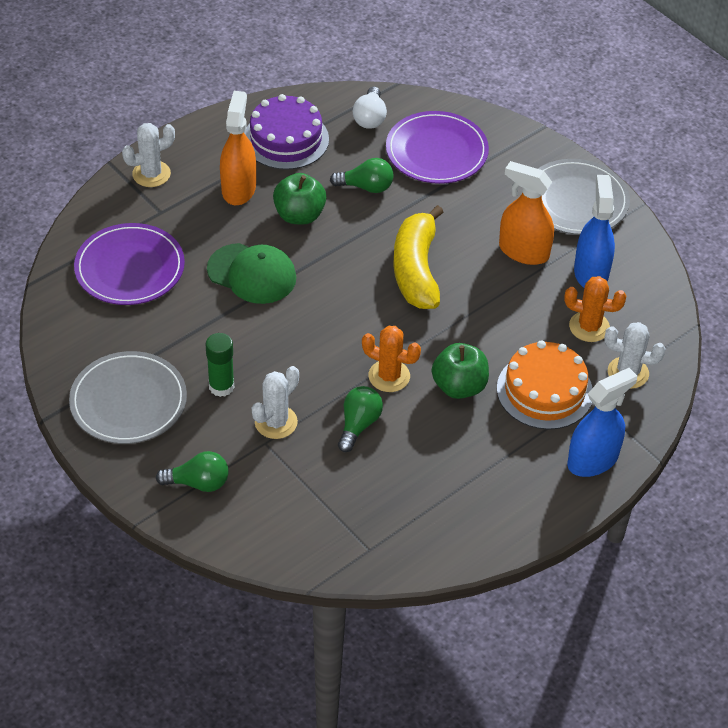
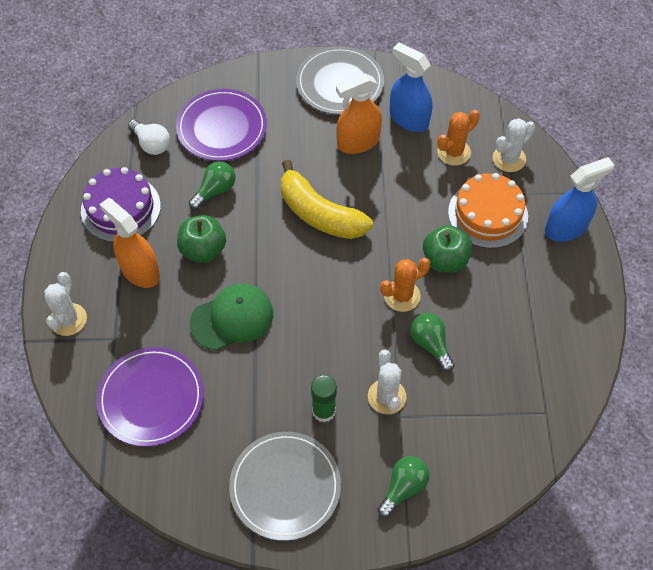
camera: 50 degrees left, 10 degrees up
(593, 460) = (566, 228): blue spray bottle -> blue spray bottle turned 60 degrees clockwise

